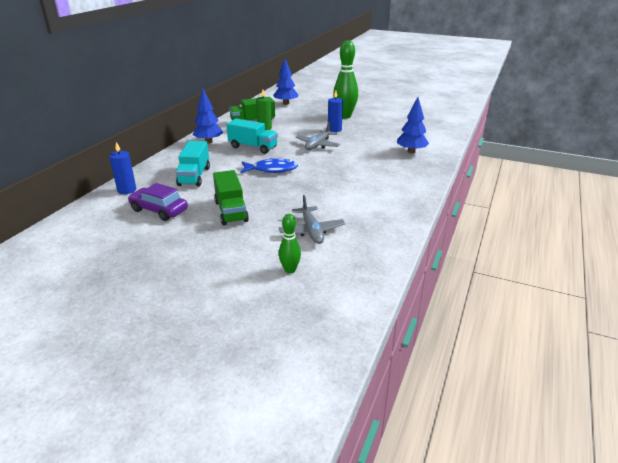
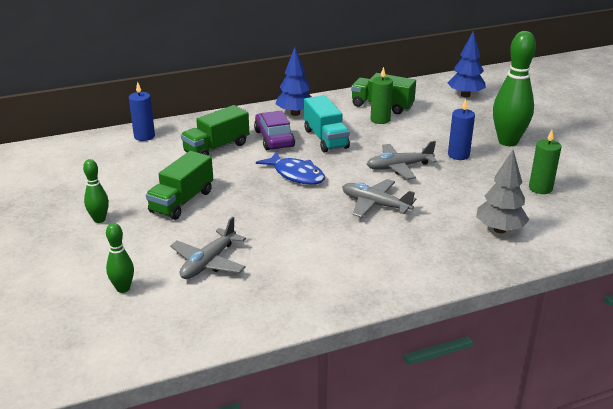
camera: 45 degrees right, 0 degrees up
(159, 210) = (133, 169): purple car -> purple car (274, 139)
(194, 176) = (216, 148): turquoise truck -> green truck
(194, 246) = (99, 219): none -> green bowling pin
(340, 165) = (375, 205): none -> grey plane
(394, 129) = (540, 188): none -> green candle
(411, 151) = (499, 229): blue tree -> grey tree

